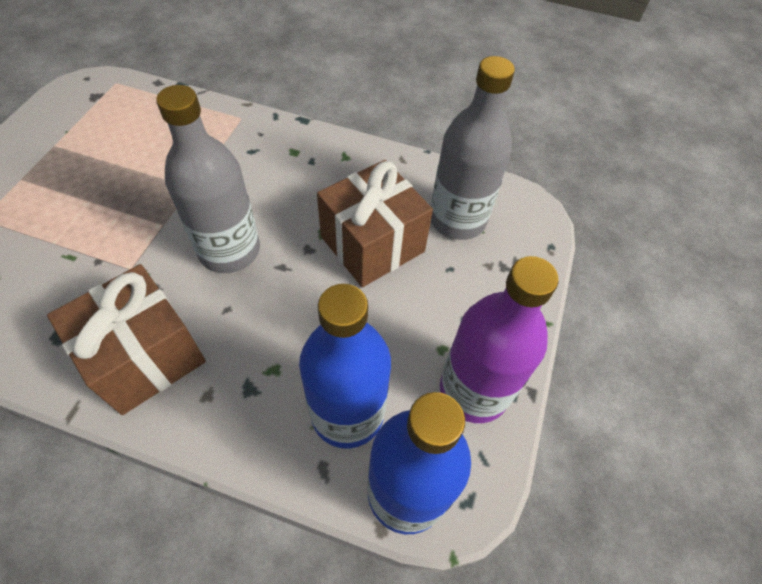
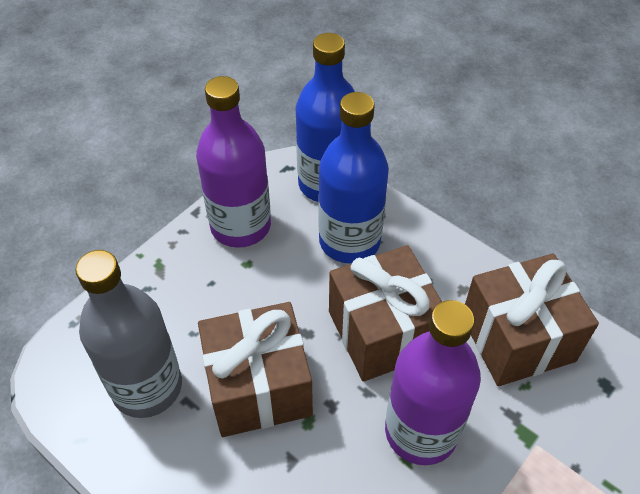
camera: 155 degrees left, 5 degrees down
(229, 250) = (421, 431): grey bottle -> purple bottle
(282, 321) = (383, 332): none -> brown gift

